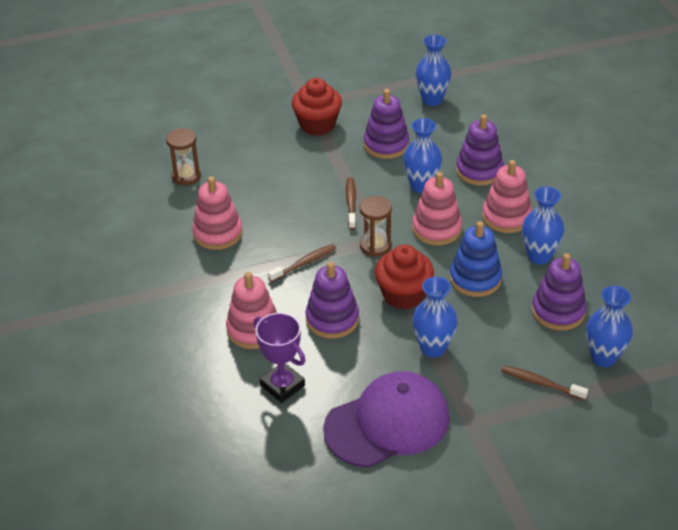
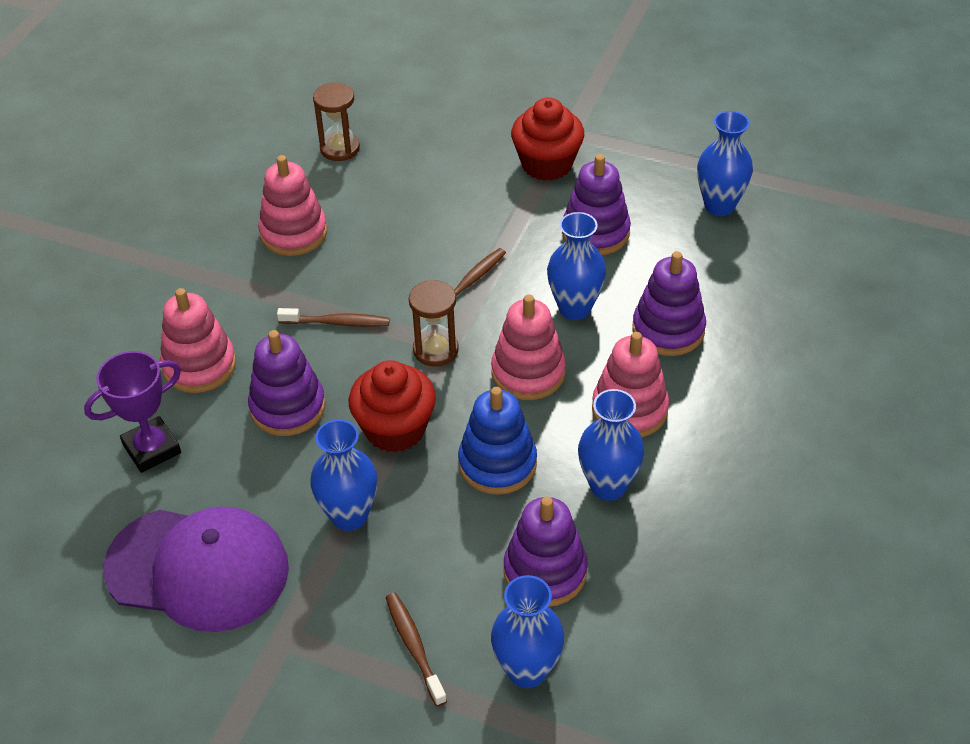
camera: 40 degrees right, 5 degrees up
(282, 385) = (152, 449): purple trophy -> purple trophy turned 60 degrees clockwise

